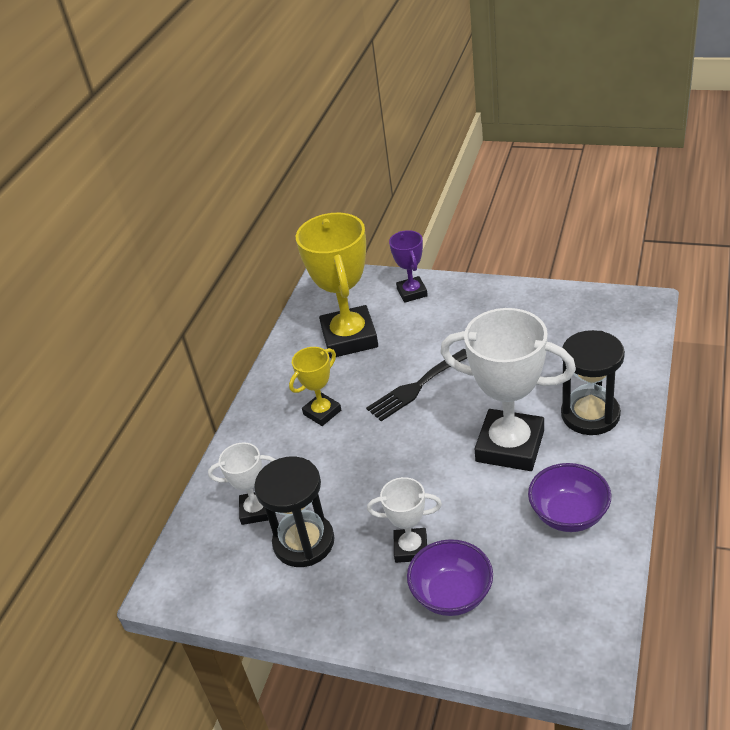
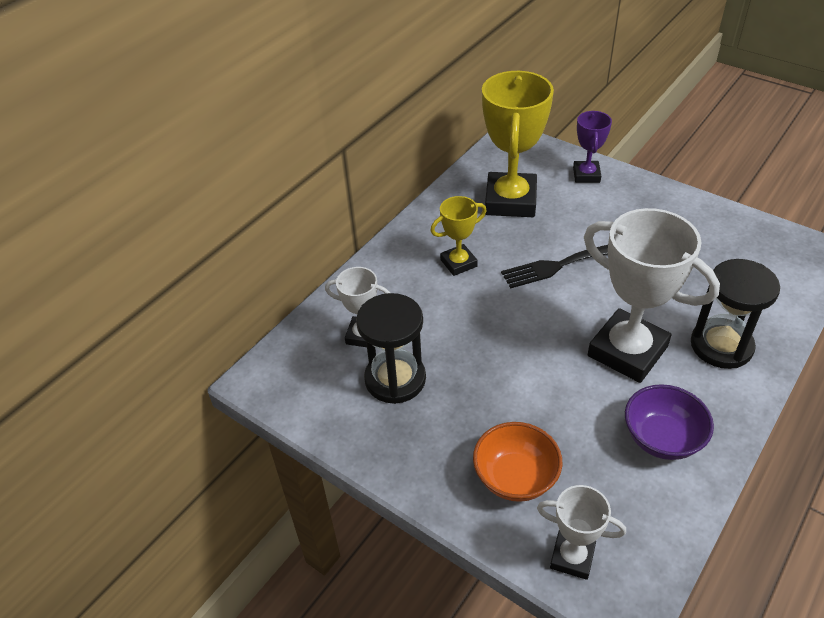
camera: 15 degrees right, 5 degrees up
(411, 548) = (492, 419): white trophy -> white trophy (572, 557)
(452, 594) = (515, 477): purple bowl -> orange bowl

